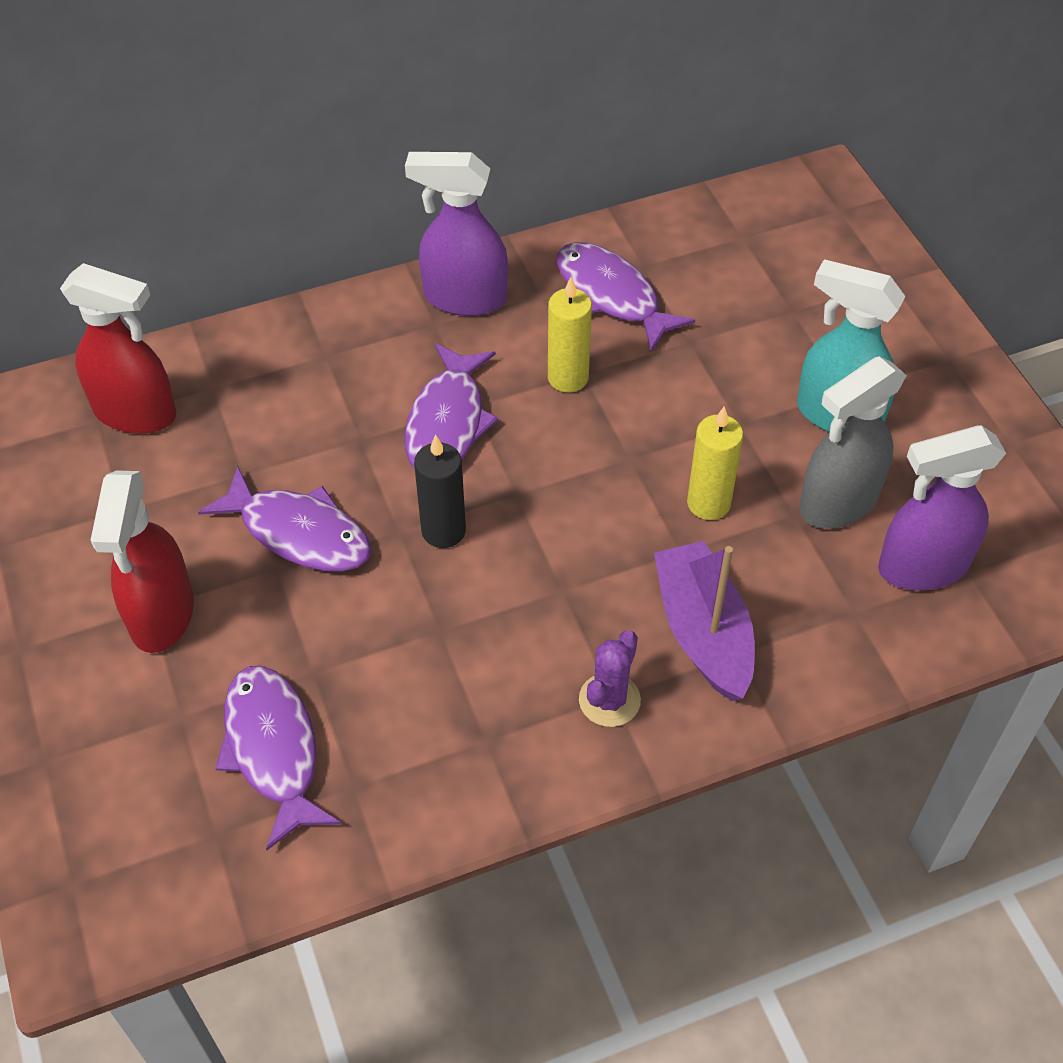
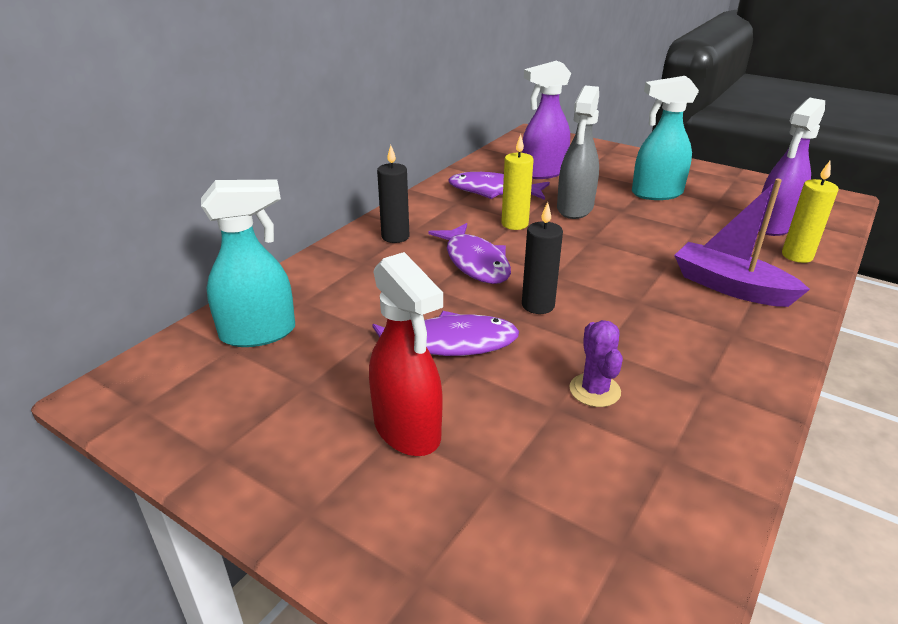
camera: 35 degrees left, 20 degrees down
(136, 413) = (259, 333): red spray bottle -> turquoise spray bottle
(274, 750) = (590, 465): purple fish -> none
(401, 327) = (395, 237): none -> black candle
(464, 298) = (416, 215): purple spray bottle -> purple spray bottle (543, 173)
(609, 700) = (735, 335): purple cactus -> purple cactus (594, 390)
(708, 503) = (652, 241): yellow candle -> yellow candle (797, 256)
(837, 503) = (705, 219): grey spray bottle -> grey spray bottle (574, 208)

